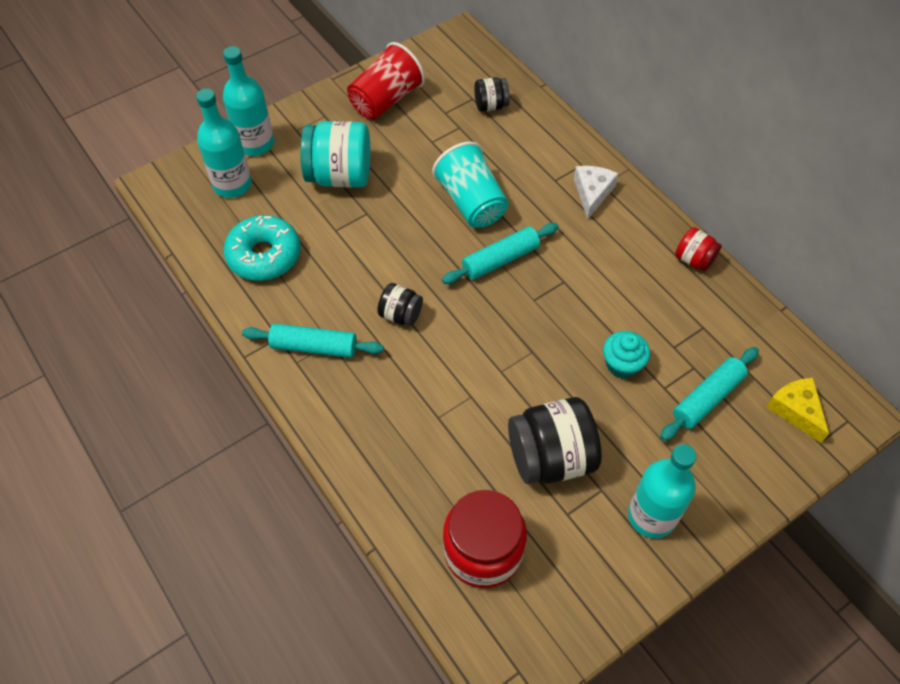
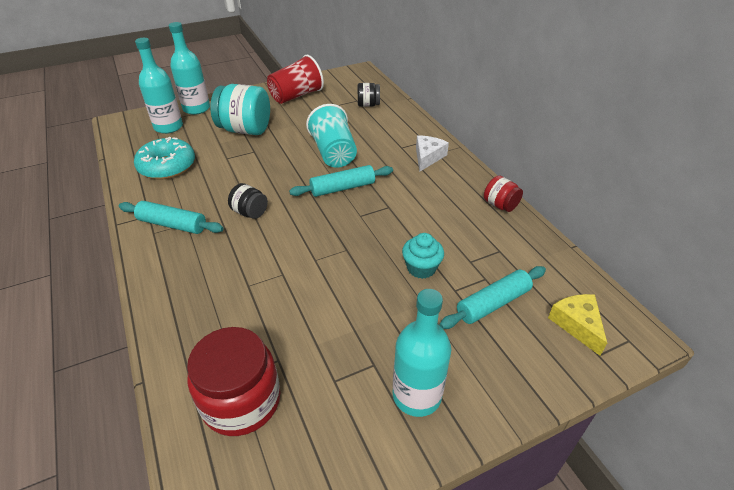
camera: 10 degrees right, 15 degrees down
(550, 457) = (334, 330): black jar -> none

